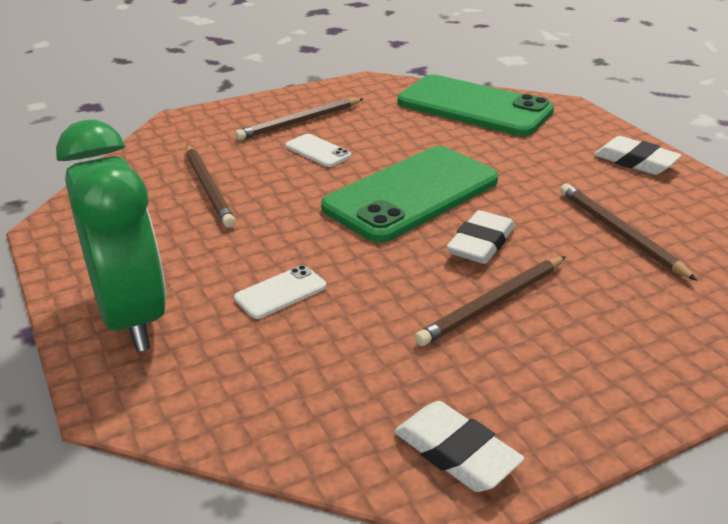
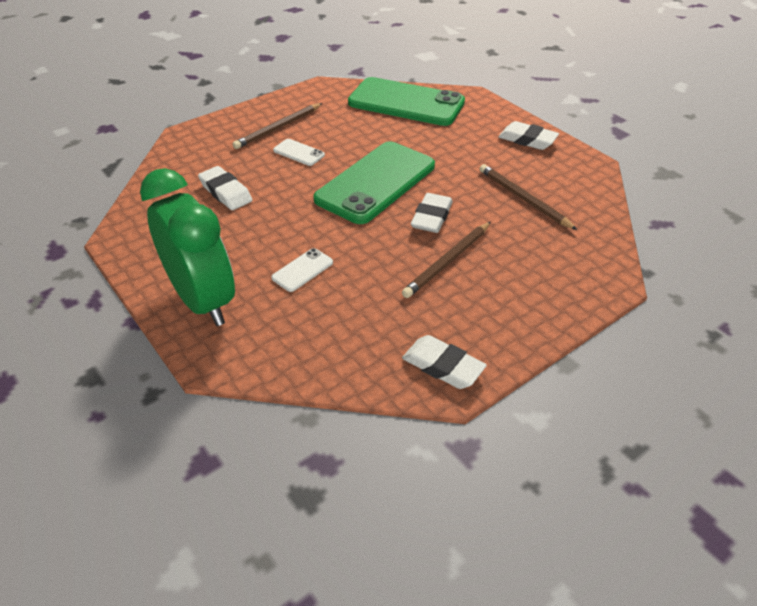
camera: 10 degrees left, 10 degrees up
(208, 187) = (225, 192): brown pencil -> white eraser

